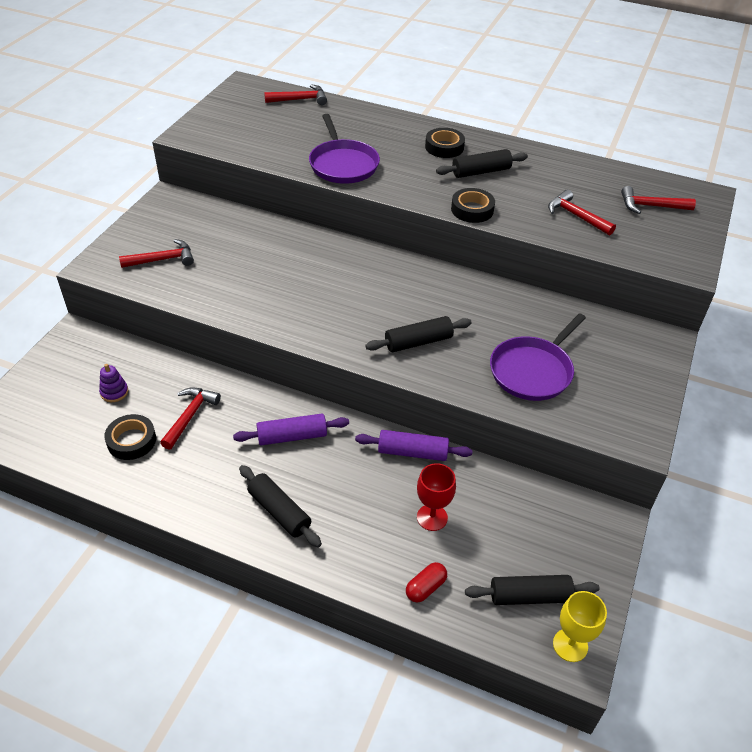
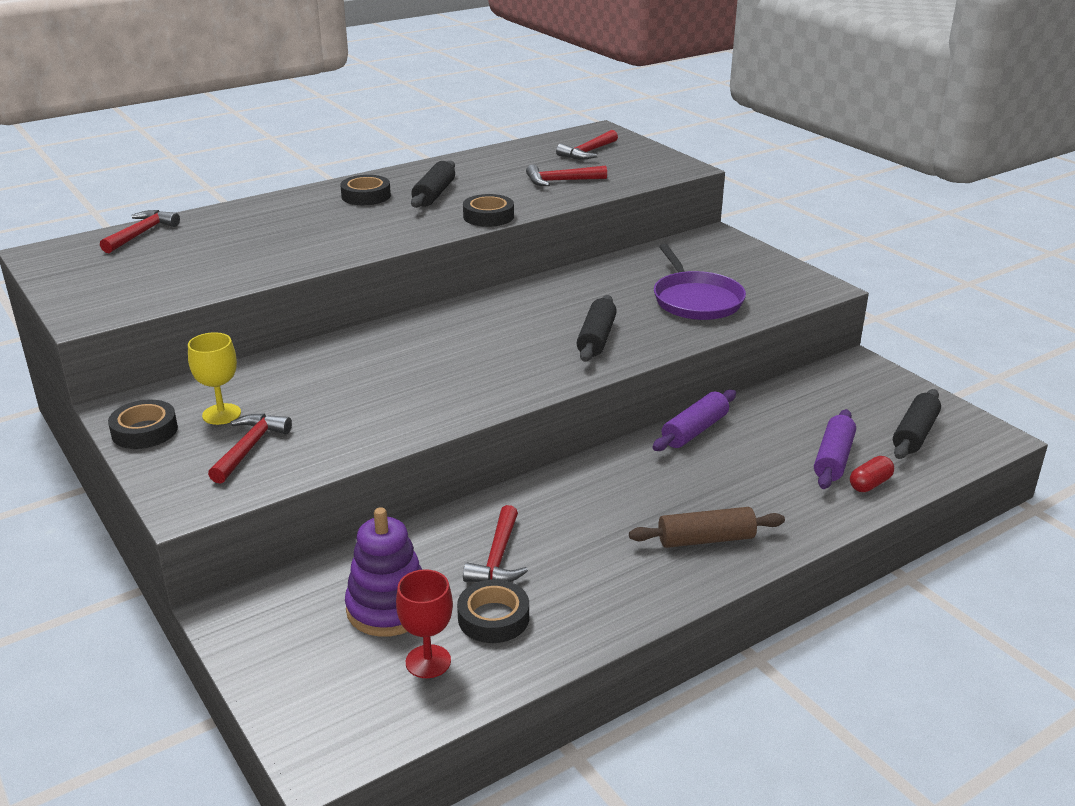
camera: 55 degrees left, 15 degrees down
(114, 392) = (388, 608): purple stacking toy -> purple stacking toy, size x1.97
(152, 216) = (144, 431): none -> black tape
(190, 416) = (498, 558): red hammer -> red hammer turned 135 degrees counterclockwise
(279, 512) = (706, 539): black rolling pin -> brown rolling pin
(292, 436) = (603, 495): purple rolling pin -> purple rolling pin (833, 459)
(343, 164) = (312, 249): purple pan -> none
(425, 588) = (870, 484): red capsule -> red capsule turned 60 degrees clockwise
(432, 517) = (787, 450): red goblet -> red goblet (428, 661)
(570, 645) = (977, 434): yellow goblet -> yellow goblet (221, 414)

